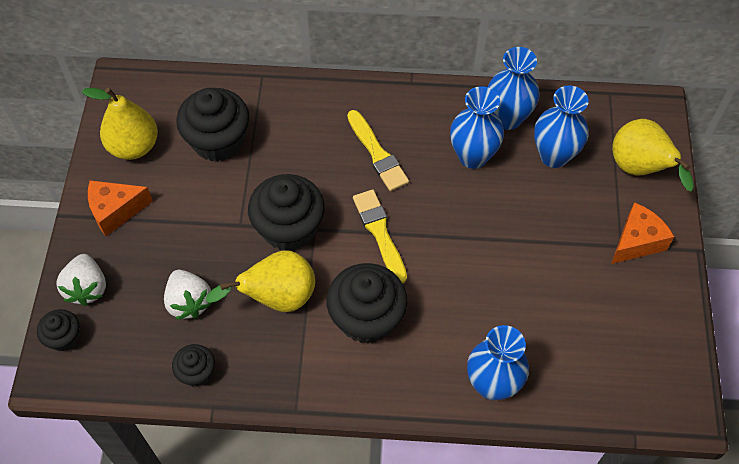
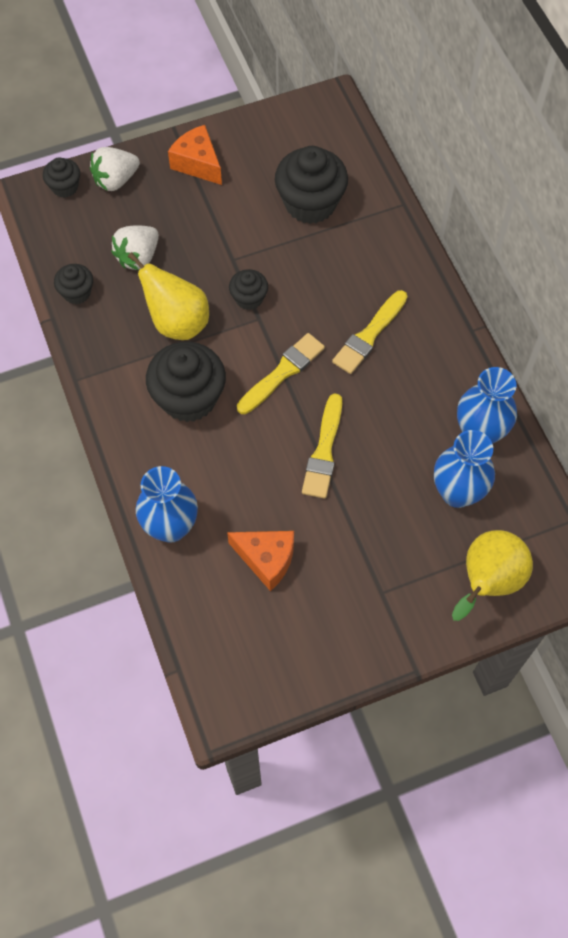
camera: 65 degrees right, 5 degrees up
(134, 146) = (269, 145): yellow pear -> none
(289, 228) = (249, 298): black cupcake -> black cupcake, size x0.52
(472, 156) = (413, 418): blue vase -> none
(472, 233) = (324, 451): none -> yellow brush
(636, 242) = (394, 606): orange cheese -> orange cheese (266, 559)

